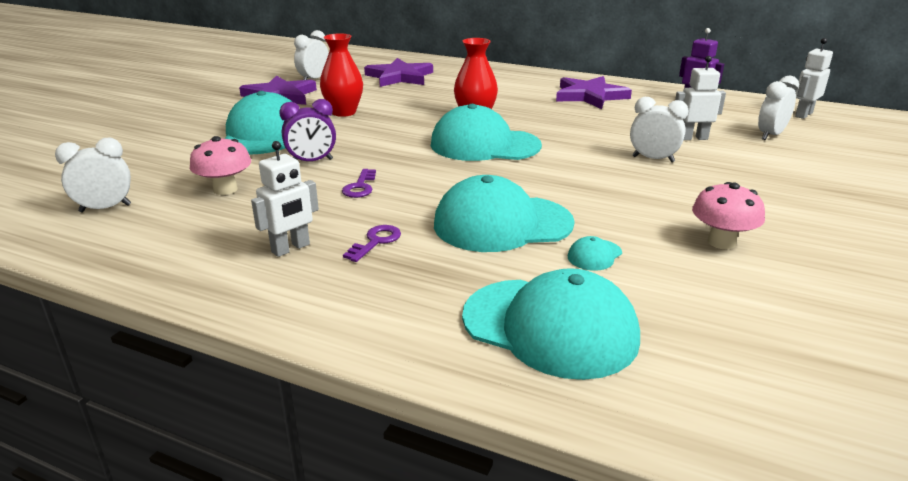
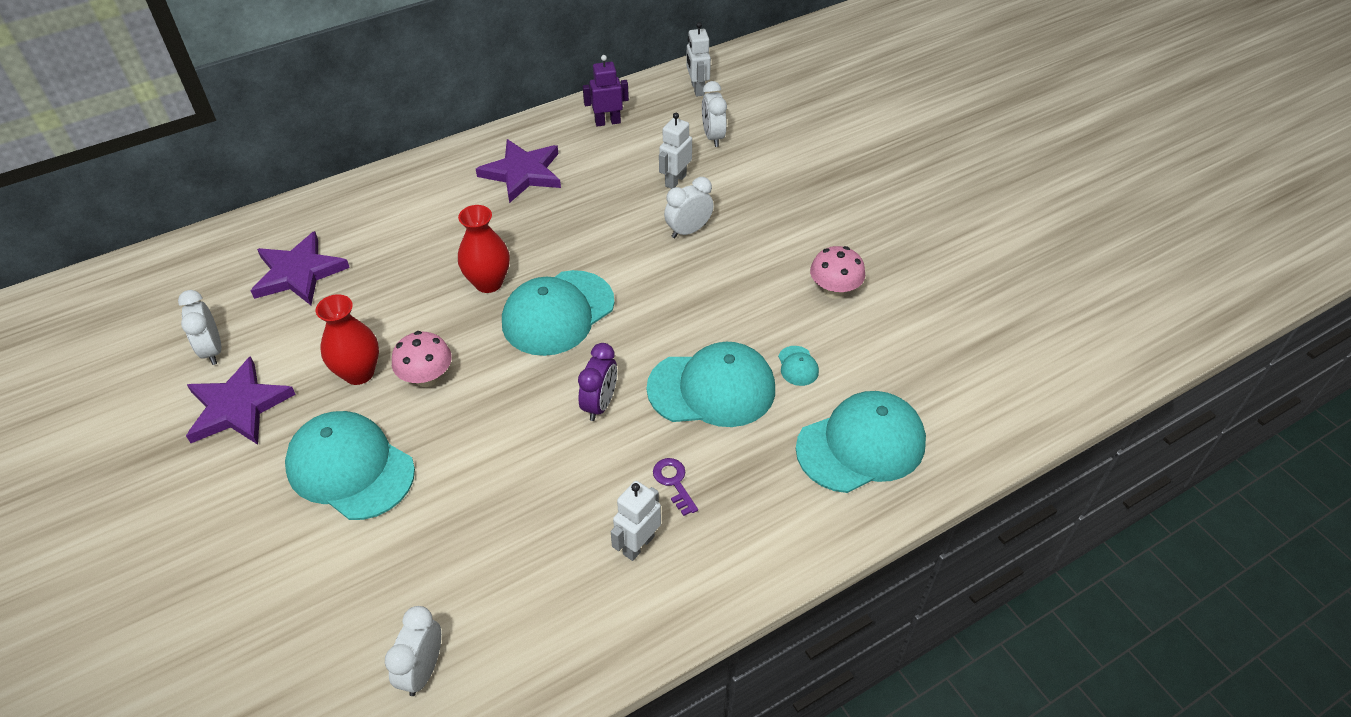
camera: 55 degrees left, 20 degrees up
(225, 189) = (471, 552): pink mushroom -> pink mushroom (427, 378)
(291, 248) = (638, 545): white robot -> white robot turned 135 degrees counterclockwise
(312, 161) = (468, 457): purple clock -> purple clock (600, 404)
(360, 187) = (562, 445): purple key -> none
(502, 224) = (712, 388): turquoise cap -> turquoise cap turned 120 degrees counterclockwise

